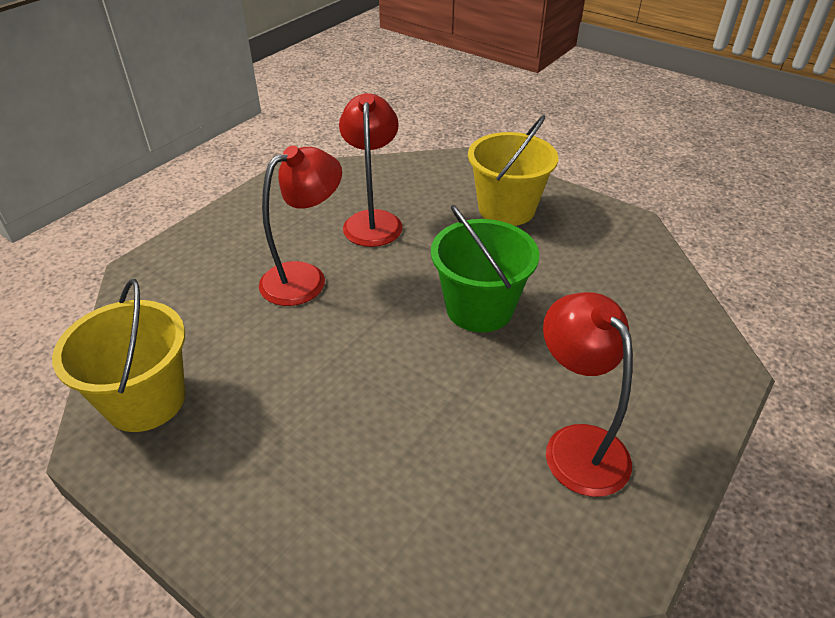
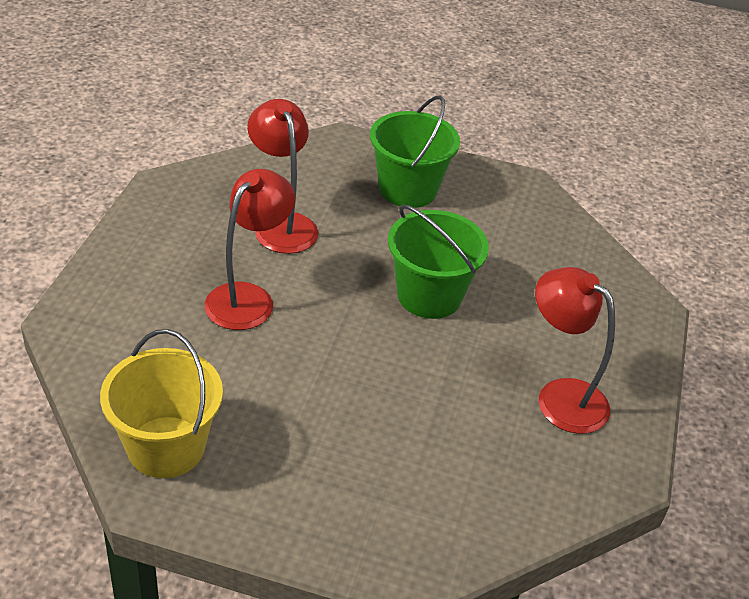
camera: 25 degrees left, 0 degrees up
(506, 209) = (408, 189): yellow bucket -> green bucket

